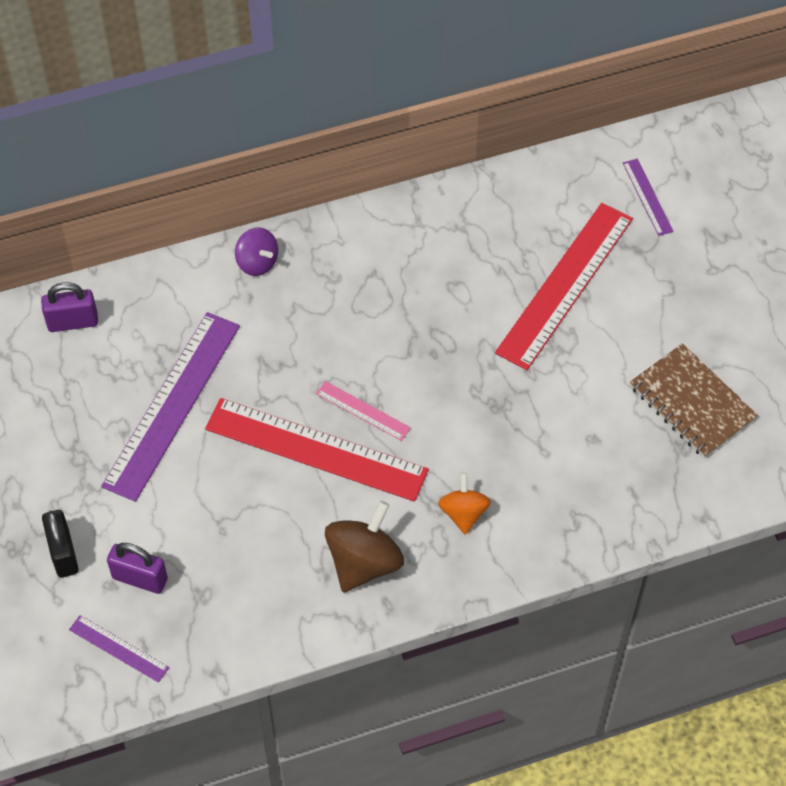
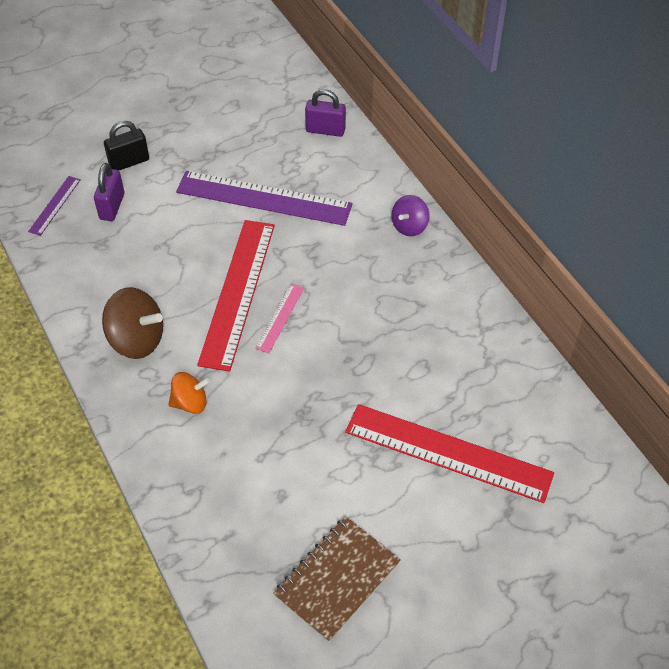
camera: 80 degrees right, 5 degrees down
(73, 322) = (325, 130): purple padlock -> purple padlock turned 60 degrees counterclockwise
(647, 197) = (576, 514): purple ruler -> none

